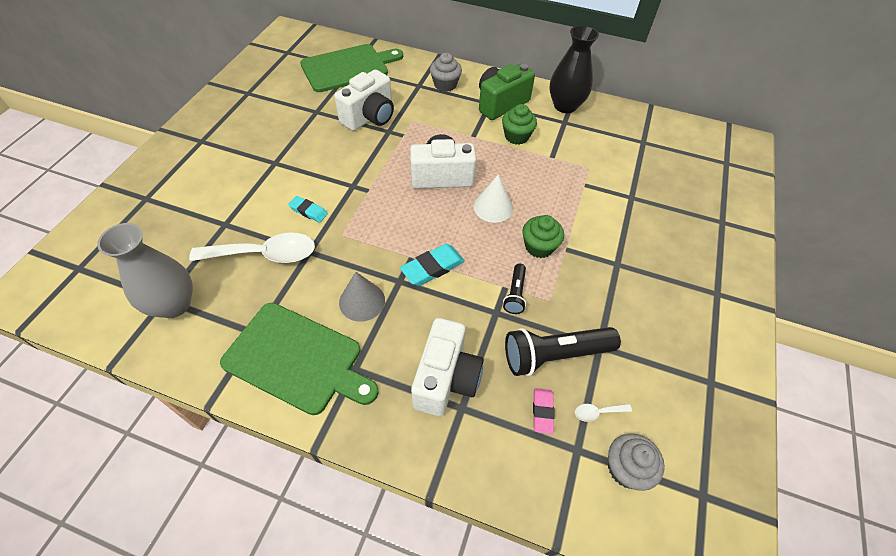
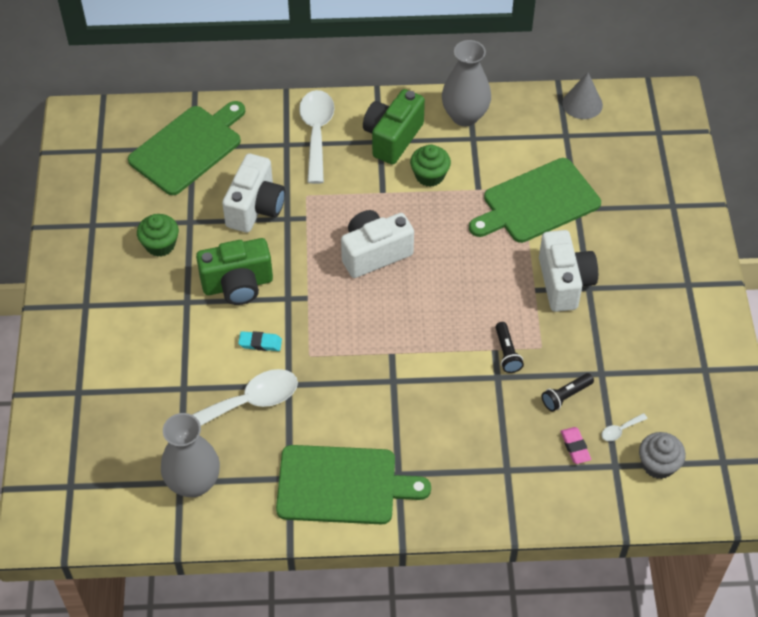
camera: 20 degrees left, 0 degrees up
(321, 163) = (238, 285): none -> green camera
(362, 301) = (369, 413): grey cone -> grey cone (582, 104)
(432, 267) = (417, 356): turquoise eraser -> none
(445, 85) = (316, 133): grey cupcake -> white spoon
(446, 379) = (482, 451): white camera -> white camera (564, 283)
(493, 207) = (444, 270): white cone -> none
(539, 246) = (508, 297): green cupcake -> green cupcake (160, 245)
(554, 355) = (566, 396): black flashlight -> black flashlight, size x0.53
(565, 106) = (465, 116): black vase -> grey vase
(598, 182) = (537, 203): none -> green cutting board

